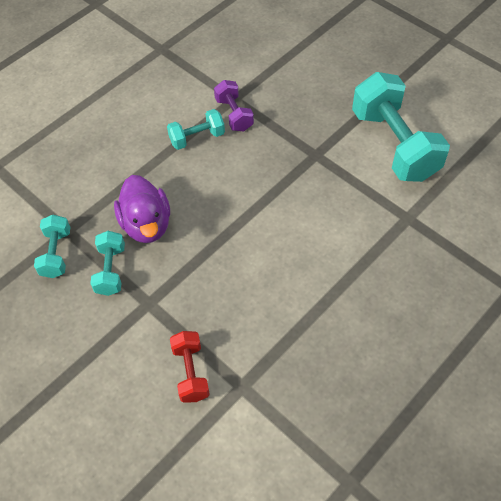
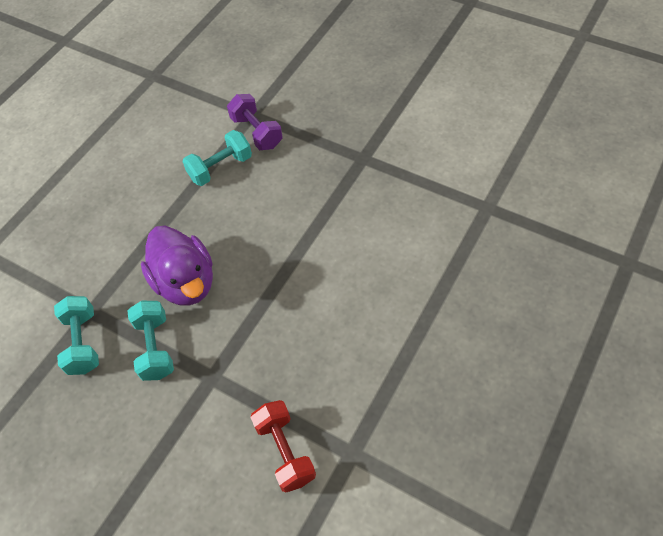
camera: 10 degrees left, 0 degrees up
(394, 144) = (448, 128): turquoise dumbbell -> none

